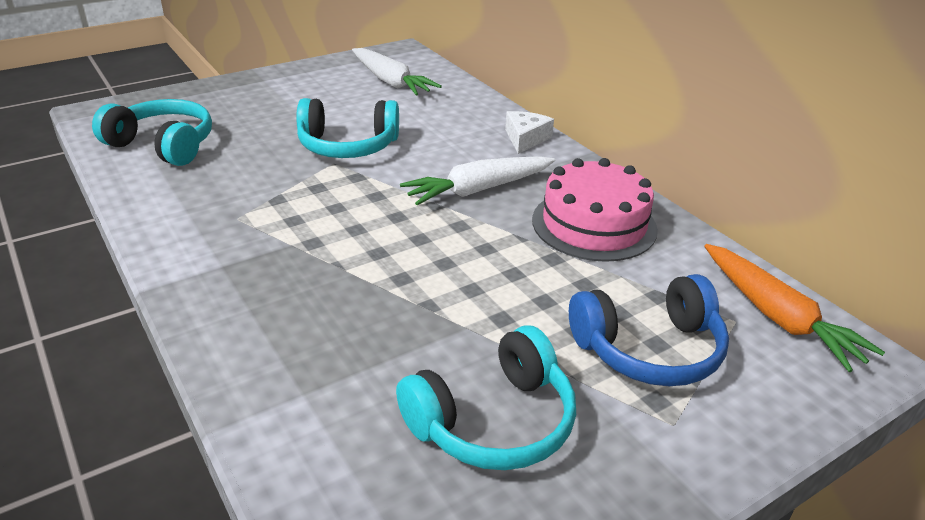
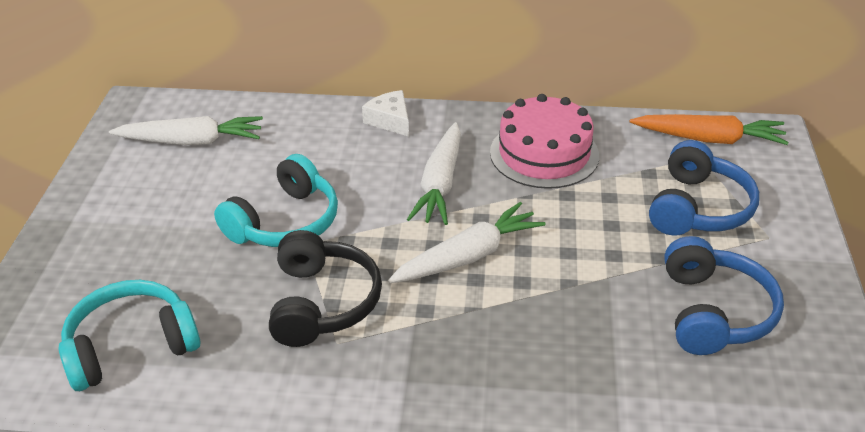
camera: 50 degrees left, 5 degrees up
(275, 195) = (323, 303): none -> black headphones
(403, 238) = (468, 256): none -> white carrot
(493, 421) = (714, 312): turquoise headphones -> blue headphones

